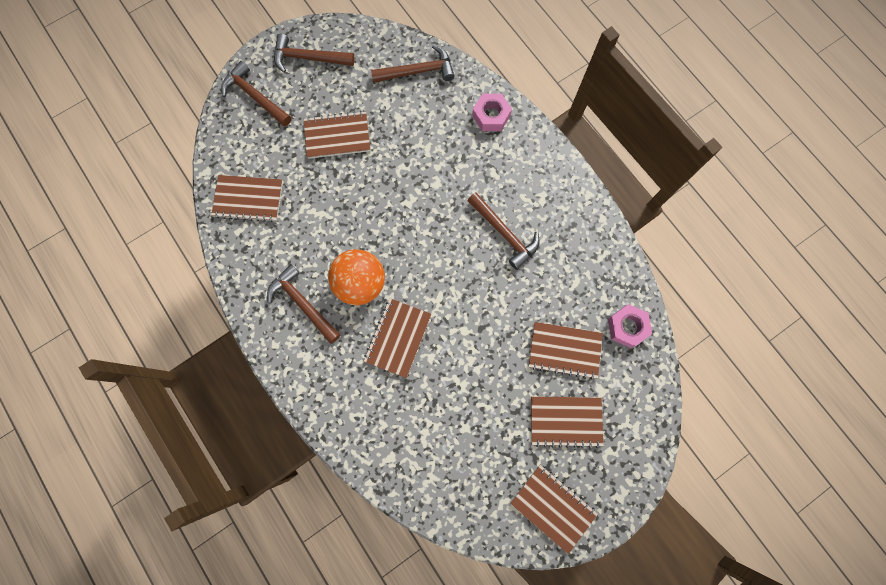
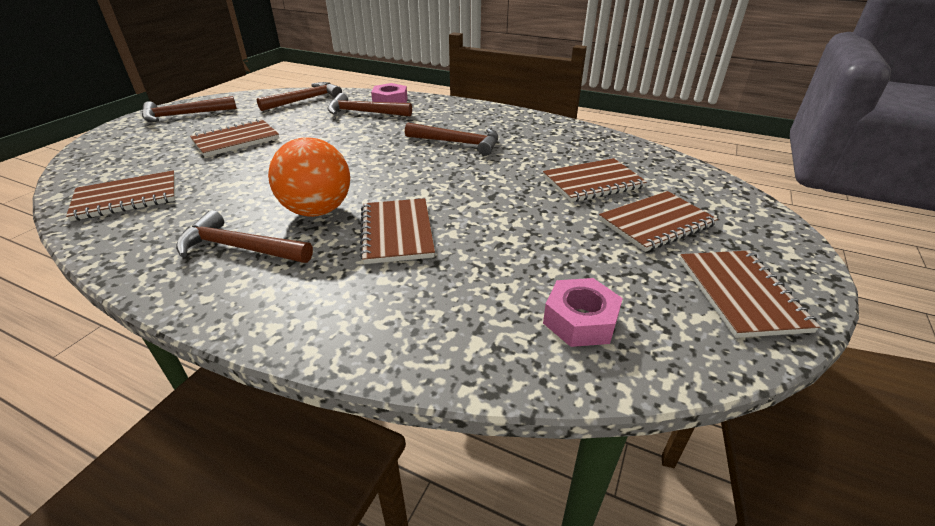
camera: 30 degrees left, 40 degrees down
(255, 97) = (123, 142): brown hammer -> brown hammer (364, 112)
(553, 507) = (741, 294): brown notebook -> brown notebook turned 75 degrees clockwise
(627, 327) = (629, 154): pink nut -> pink nut (580, 320)

